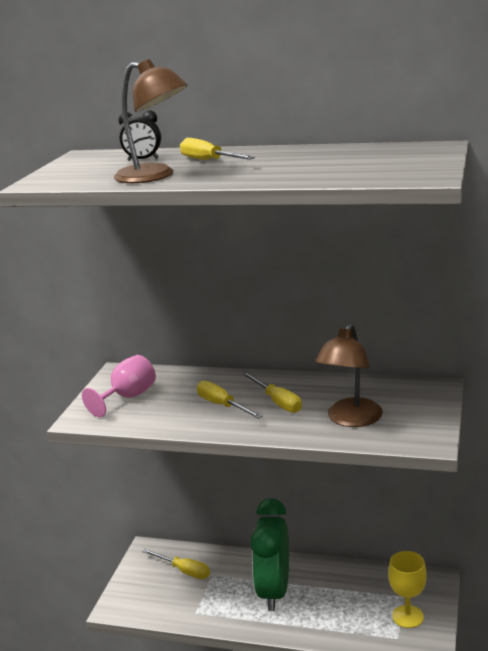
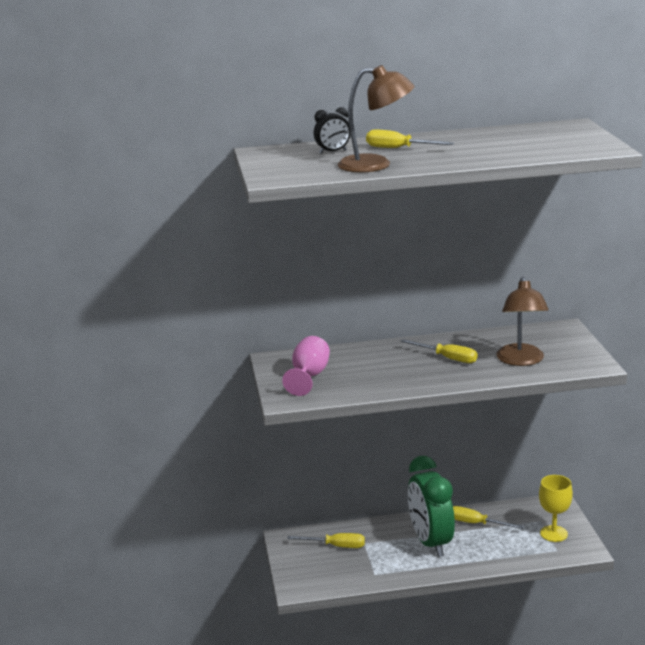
camera: 25 degrees left, 0 degrees up
(222, 405) = (403, 368): yellow screwdriver -> yellow screwdriver (476, 523)

